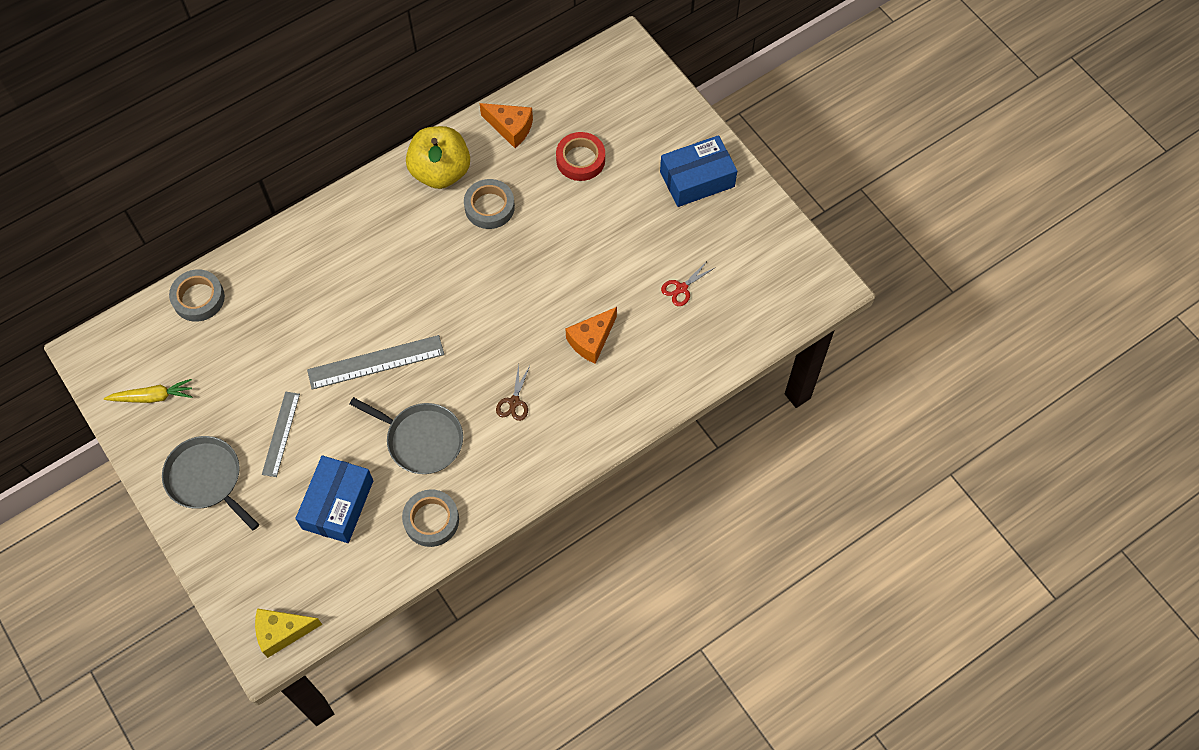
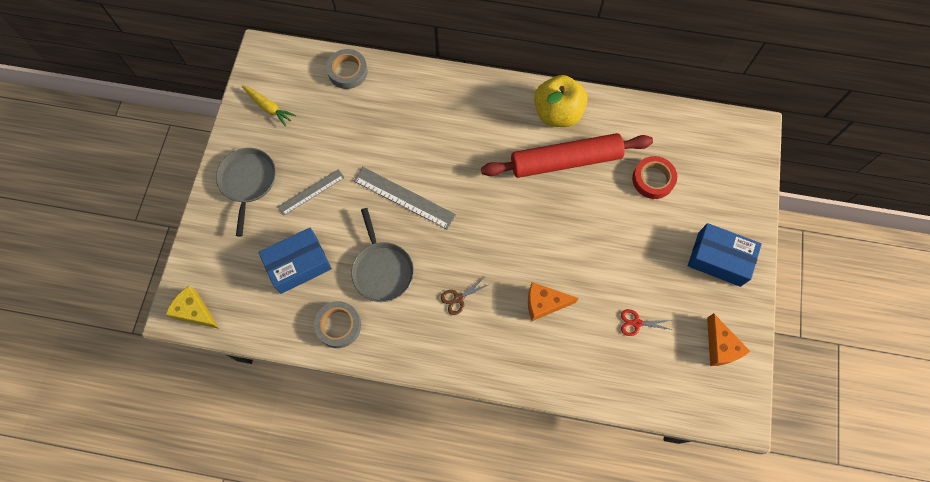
camera: 45 degrees right, 5 degrees up
(489, 207) = (565, 161): grey tape -> red rolling pin
(510, 128) = (628, 122): orange cheese -> orange cheese (720, 347)

